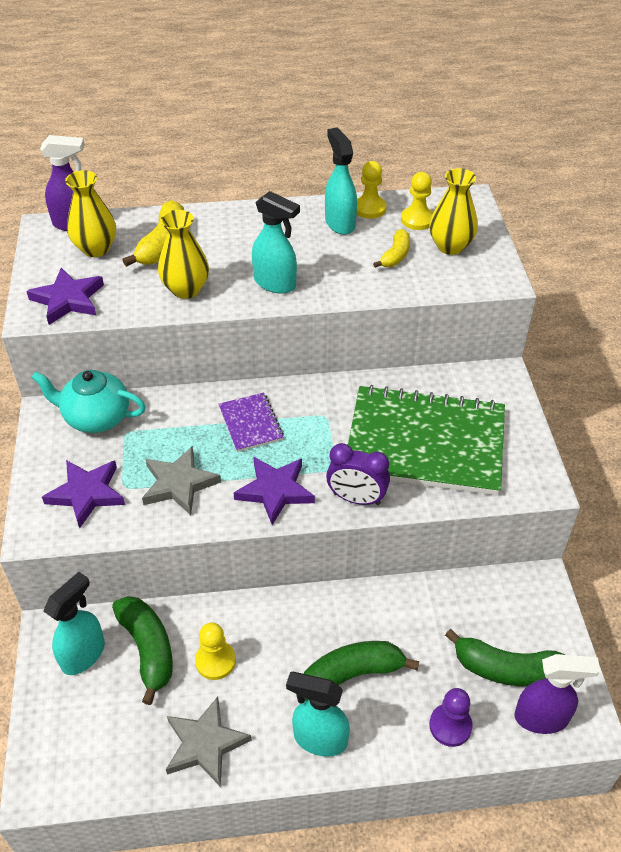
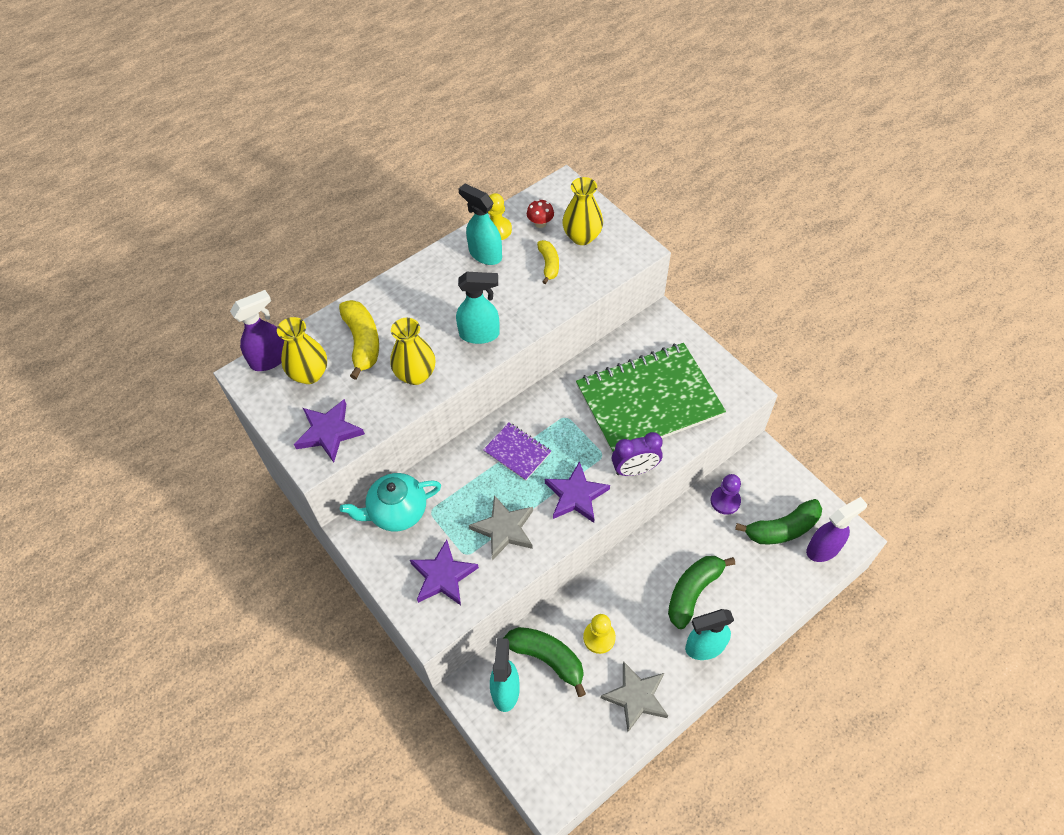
camera: 30 degrees left, 10 degrees up
(417, 220) = (540, 223): yellow pawn -> red mushroom
(450, 726) = (775, 587): purple pawn -> purple pawn (725, 501)

